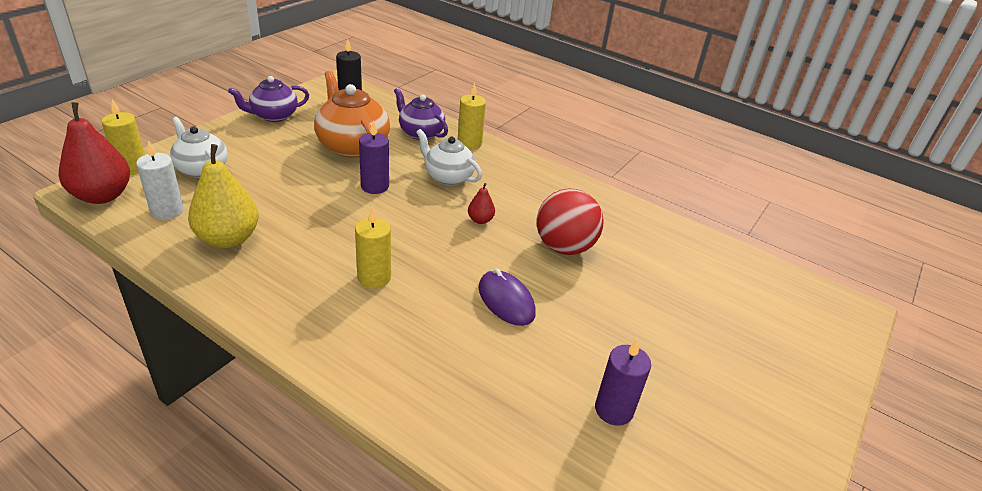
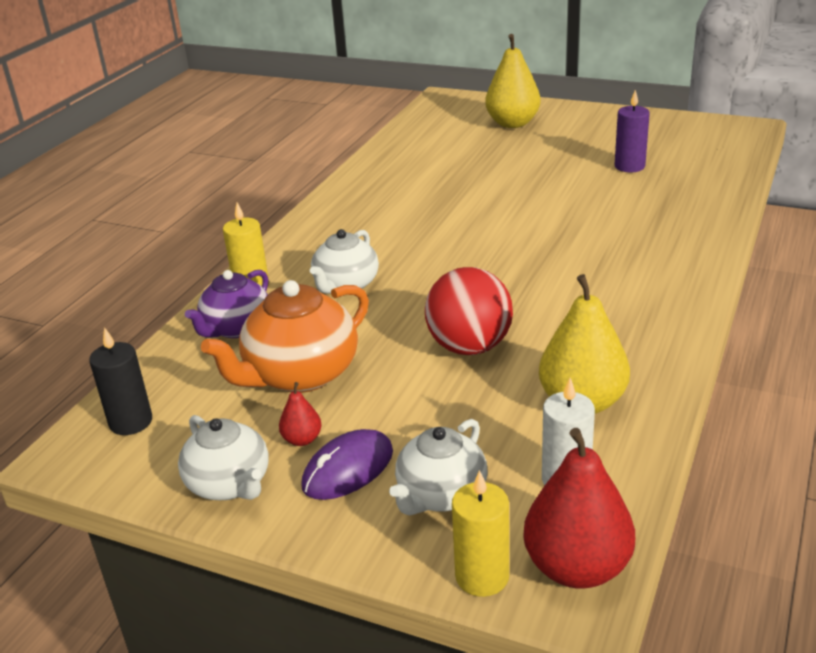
camera: 95 degrees left, 5 degrees down
(274, 116) = (230, 484): purple teapot -> white teapot
(374, 278) = (570, 288): yellow candle -> none
(375, 186) = (398, 330): purple candle -> none
(480, 220) = (425, 251): red pear -> red pear (302, 439)
(506, 300) = (546, 219): purple mouse -> purple mouse (348, 469)
(564, 247) = (443, 203): red ball -> red ball (469, 347)
(765, 346) = (512, 123): none -> yellow pear

